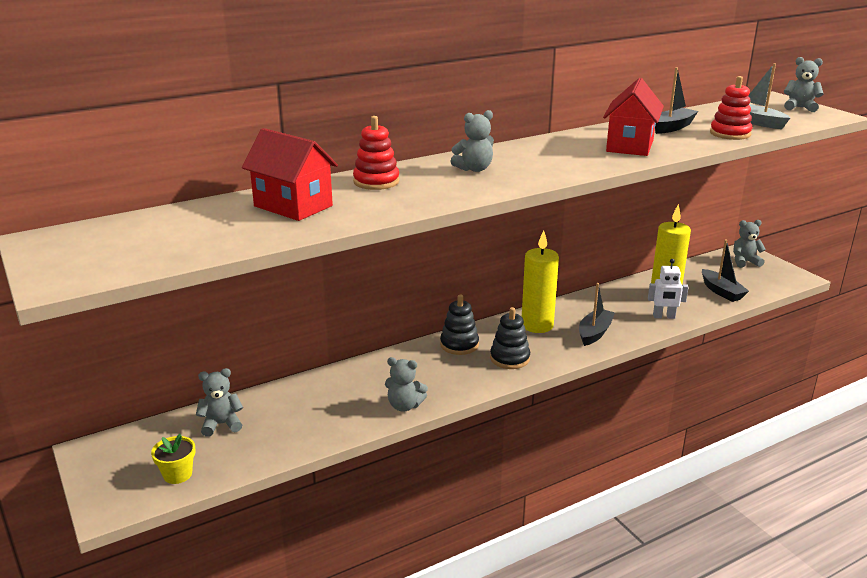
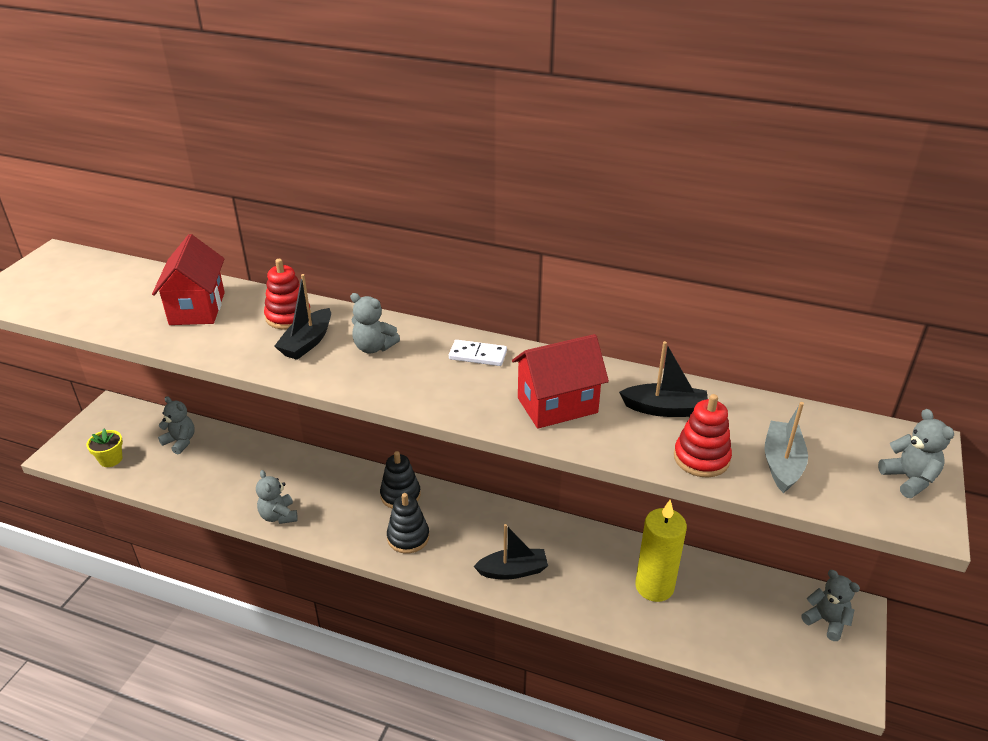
camera: 50 degrees right, 10 degrees up
(537, 325) = (485, 525): yellow candle -> none
(539, 148) = (477, 355): none -> white domino
(664, 317) = (604, 607): white robot -> none
(721, 292) = (720, 631): black boat -> black boat (307, 342)

